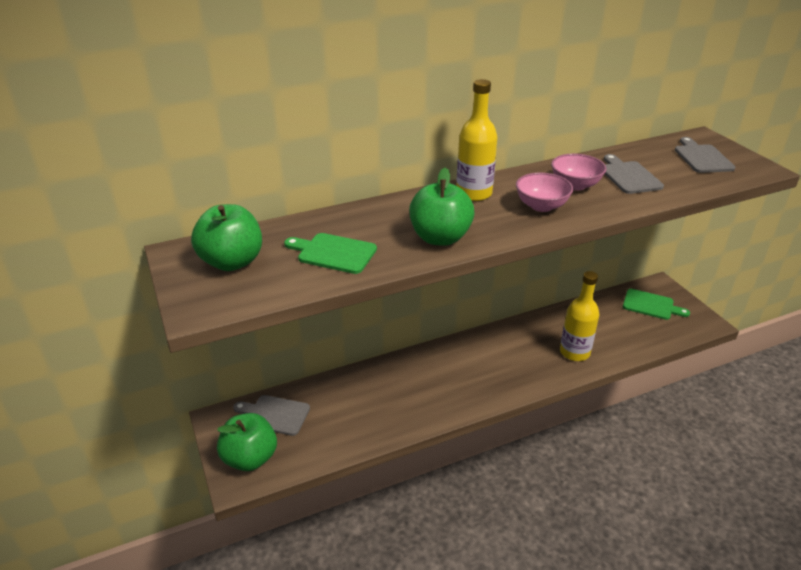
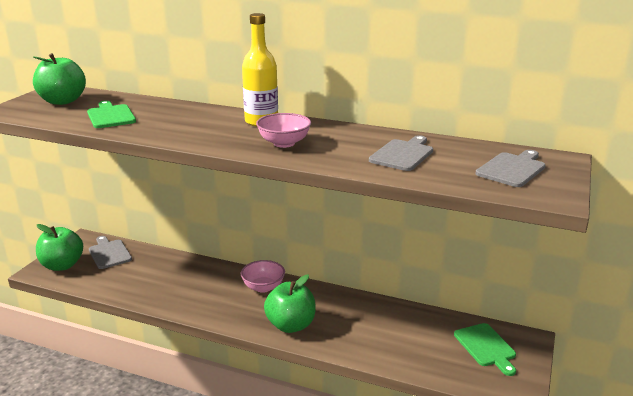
camera: 45 degrees right, 10 degrees down
(440, 238) = (178, 132): green apple -> green apple (291, 325)
(574, 352) = (348, 335): yellow bottle -> none
(575, 185) = (343, 143): pink bowl -> pink bowl (263, 287)

